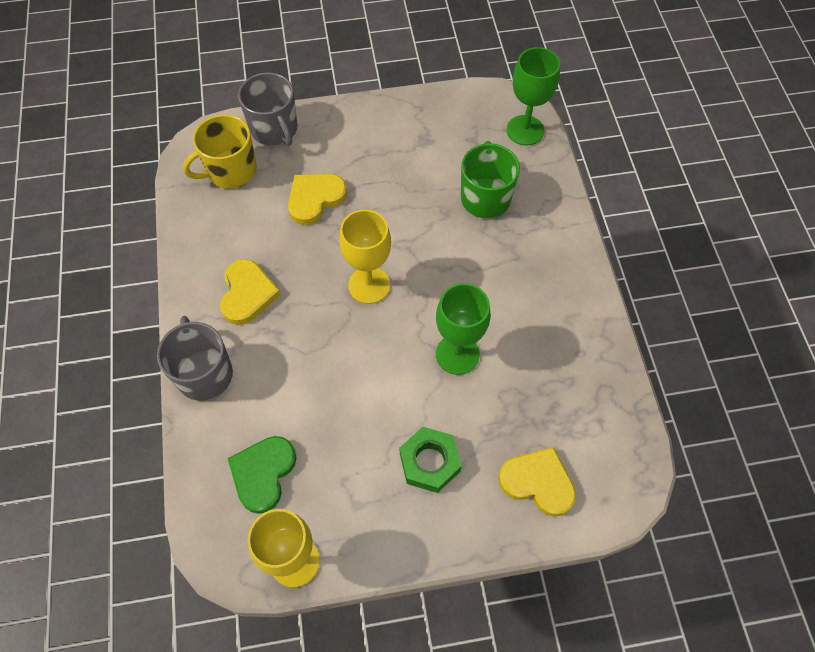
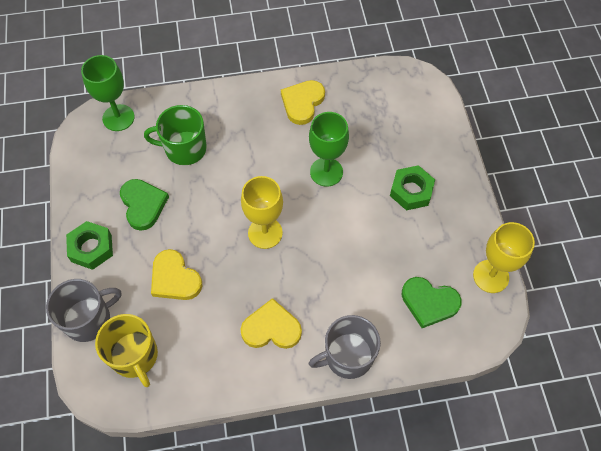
camera: 90 degrees left, 0 degrees up
(355, 123) = (91, 248): none -> green nut
(407, 163) = (143, 205): none -> green heart
(538, 482) = (420, 128): yellow heart -> yellow heart (302, 103)

